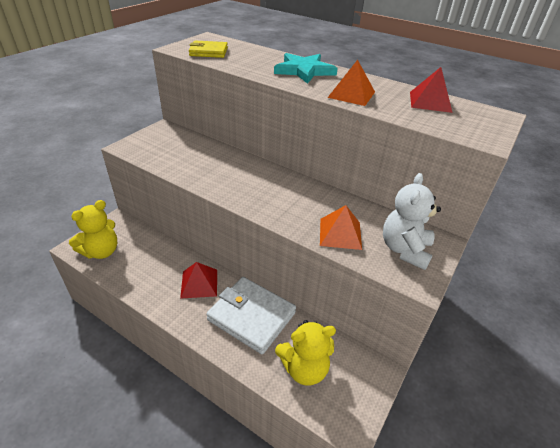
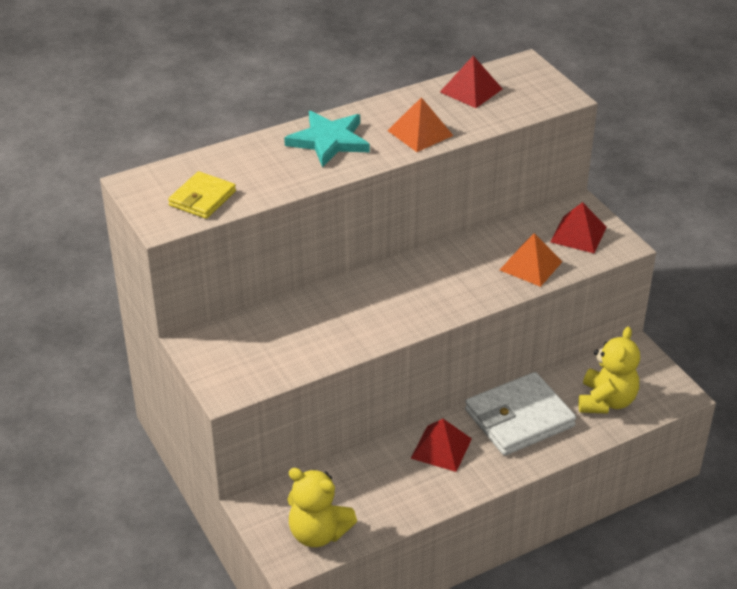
camera: 60 degrees left, 0 degrees up
(101, 251) = (318, 533): yellow teddy bear -> yellow teddy bear turned 135 degrees clockwise
(405, 250) = (578, 234): white teddy bear -> red pyramid

